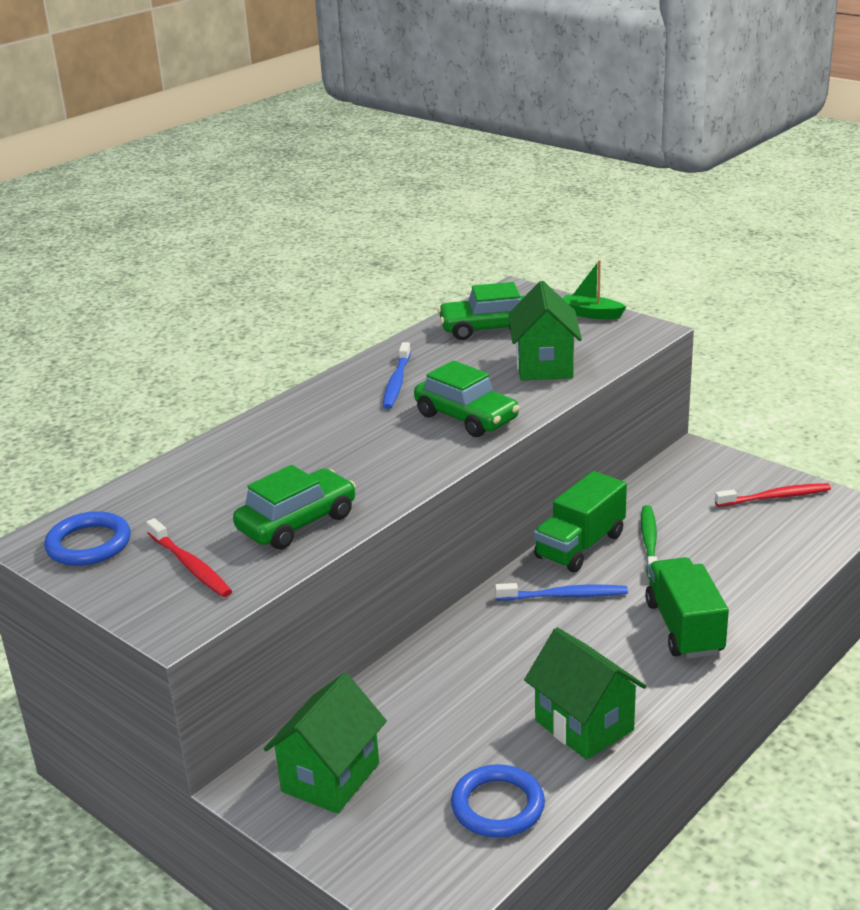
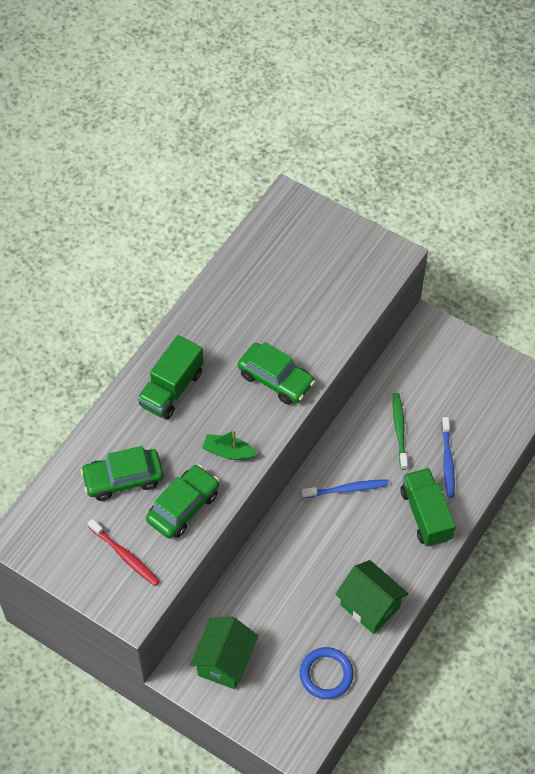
camera: 10 degrees left, 30 degrees up
(89, 544) = (51, 539): blue ring -> none
(396, 382) = (218, 336): blue toothbrush -> blue toothbrush (447, 461)
(487, 328) = (274, 257): green car -> green car (123, 479)
(544, 366) = (323, 309): green house -> none
(580, 546) = (353, 437): green truck -> green truck (171, 389)
(591, 314) = (350, 233): green boat -> green boat (228, 452)
(775, 497) = (483, 374): red toothbrush -> none

